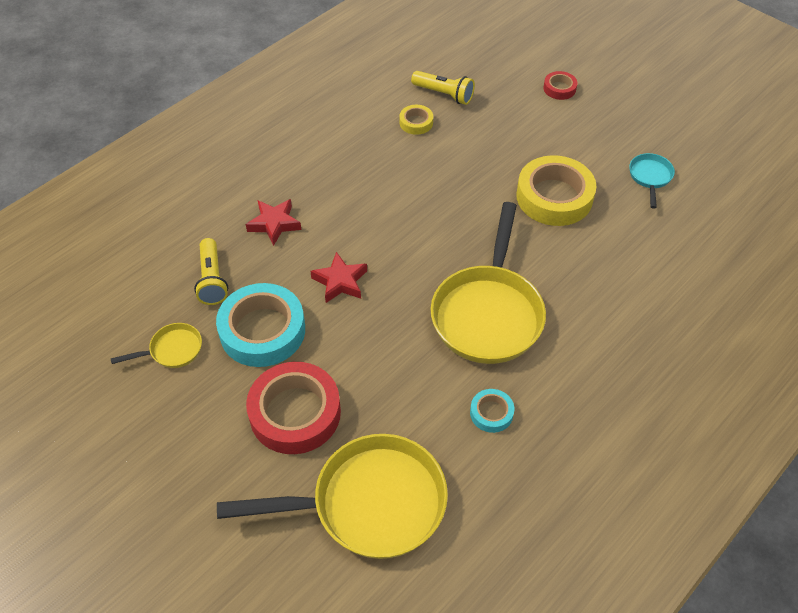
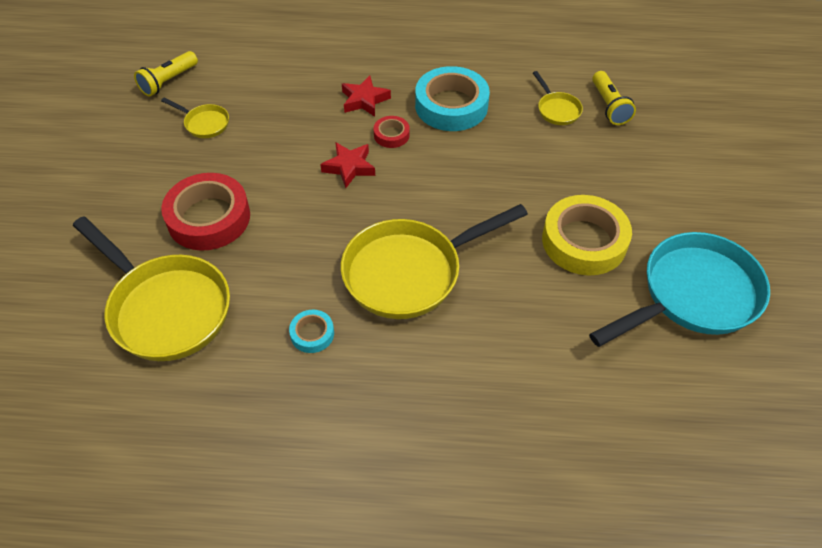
camera: 50 degrees right, 0 degrees up
(212, 280) = (282, 103): yellow flashlight -> yellow flashlight (168, 81)
(262, 330) = (263, 155): turquoise tape -> turquoise tape (451, 105)
(416, 122) = (557, 109): yellow tape -> yellow pan
(559, 88) = (716, 170): red tape -> red tape (391, 135)
(650, 177) = (692, 295): turquoise pan -> turquoise pan, size x2.24

